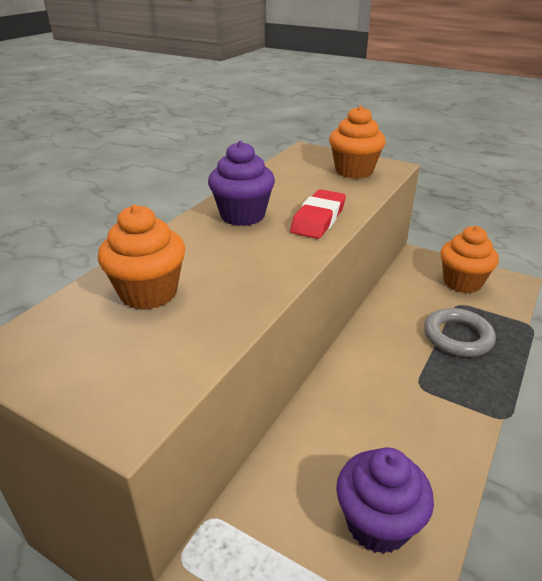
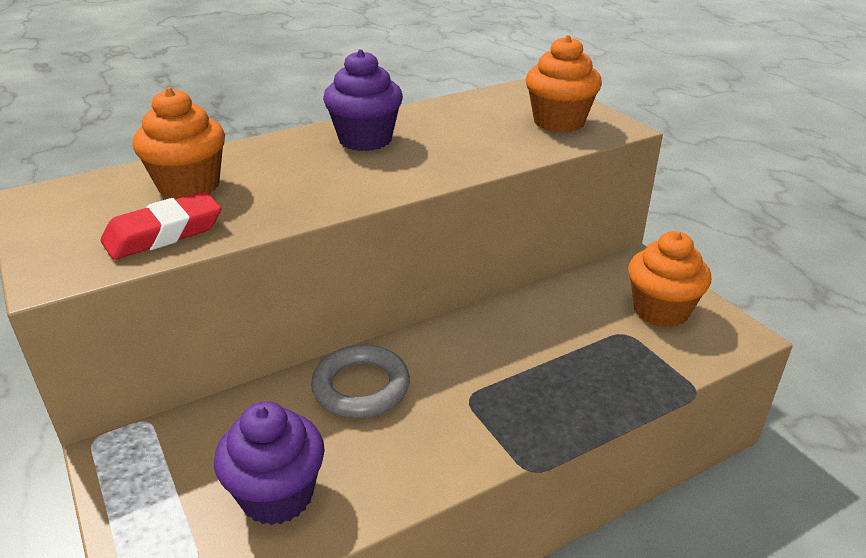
camera: 30 degrees right, 0 degrees up
(318, 219) = (438, 164): red eraser -> red eraser (164, 233)
(457, 336) = (577, 367): grey ring -> grey ring (361, 387)

